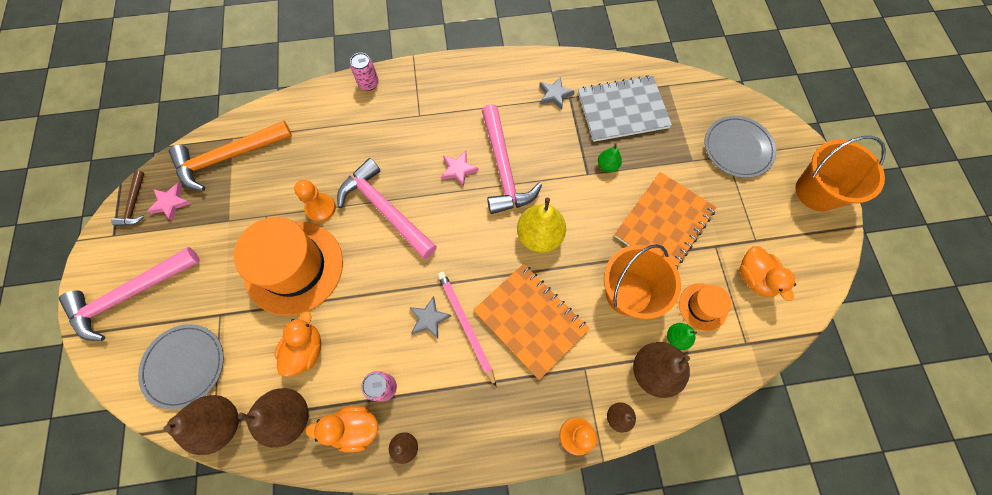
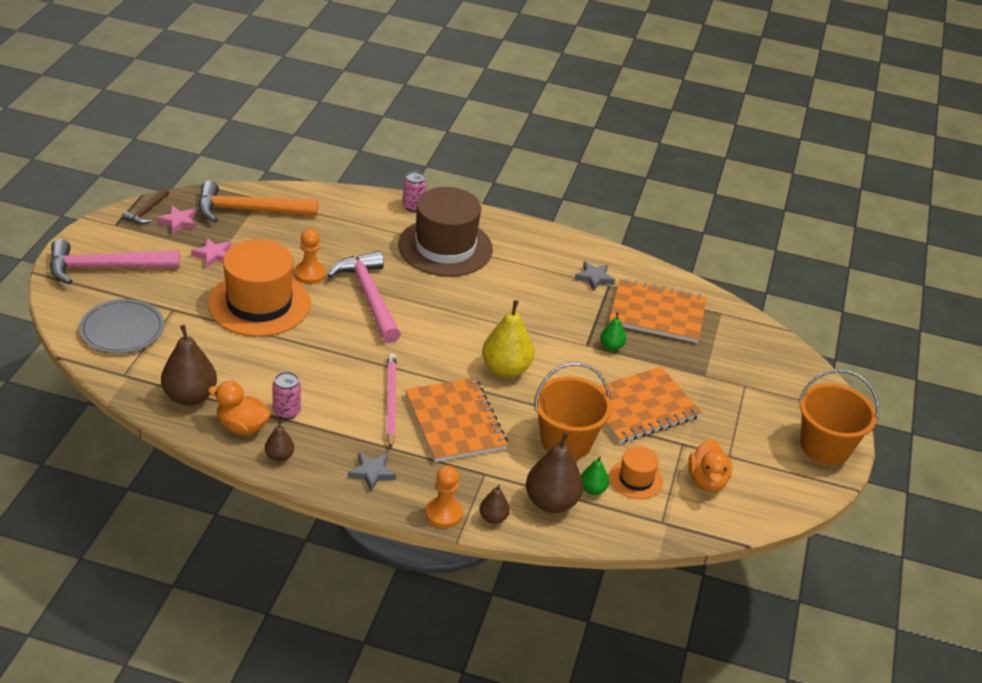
camera: 20 degrees right, 30 degrees down
(221, 424) = (129, 377): brown pear -> none
(305, 350) = (233, 360): orange duck -> none
(419, 119) = (445, 247): none -> brown hat
(429, 319) = (359, 384): grey star -> grey star (372, 473)
(458, 170) = (459, 296): pink star -> pink star (213, 255)
(503, 168) = (504, 311): pink hammer -> none
(622, 110) = (657, 313): grey notebook -> orange notebook
(737, 148) = (761, 384): grey plate -> none

